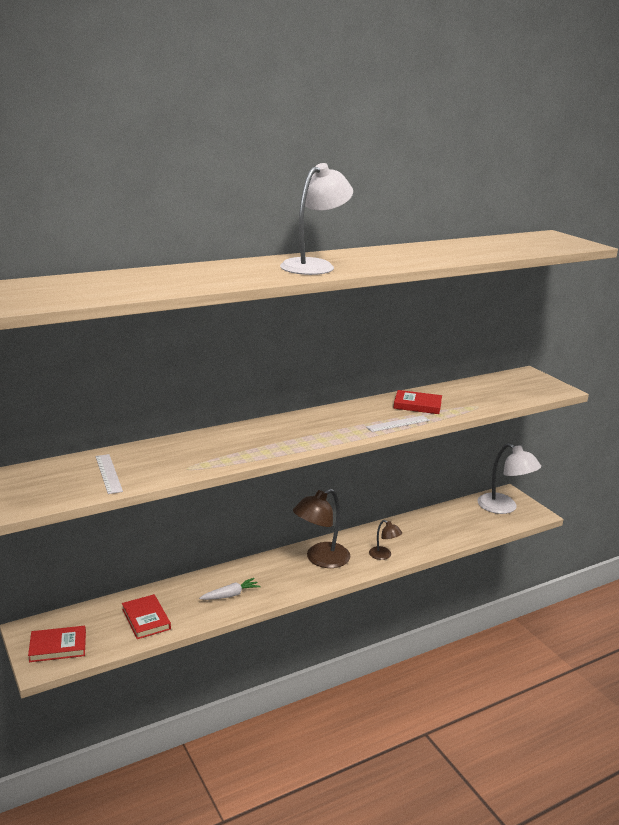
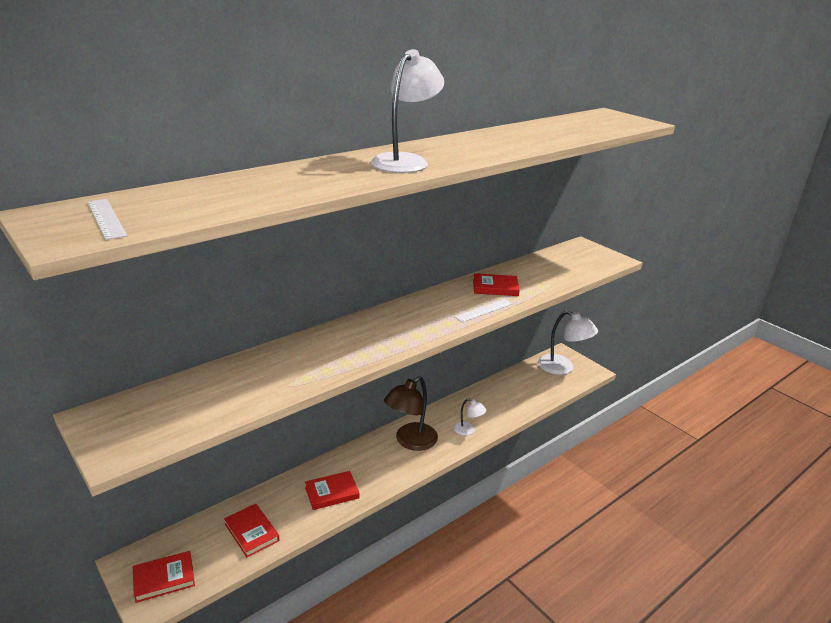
camera: 10 degrees left, 5 degrees up
(108, 473) = (205, 401): white ruler -> white ruler (106, 218)
(230, 595) = (332, 492): white carrot -> red book
(383, 555) = (468, 430): brown lamp -> white lamp

